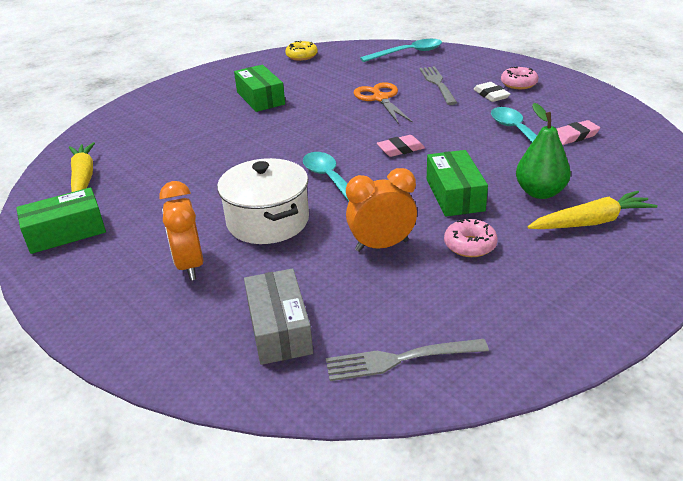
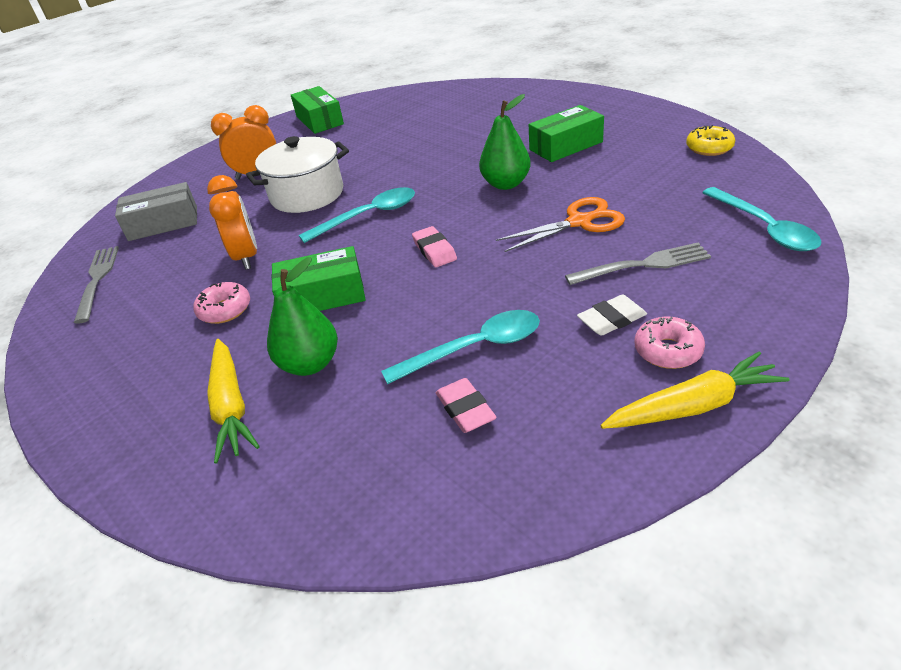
camera: 90 degrees right, 5 degrees up
(83, 178) = (398, 105): yellow carrot -> yellow carrot (693, 406)
(310, 122) = (506, 184): none -> green pear

